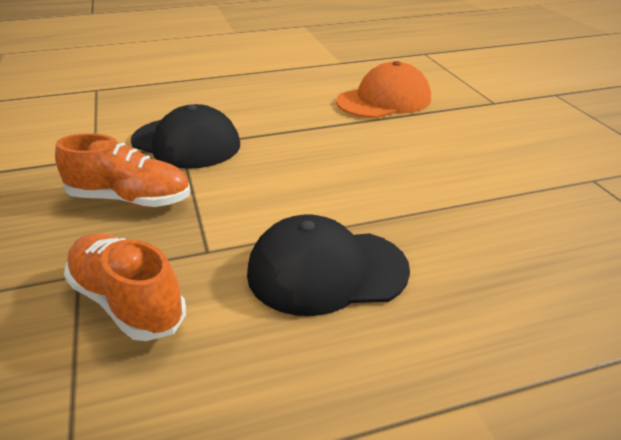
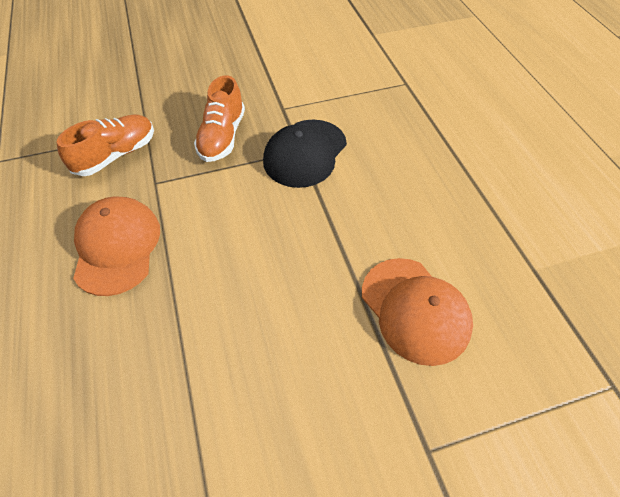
camera: 90 degrees right, 20 degrees up
(326, 271) = (117, 247): black cap -> orange cap

